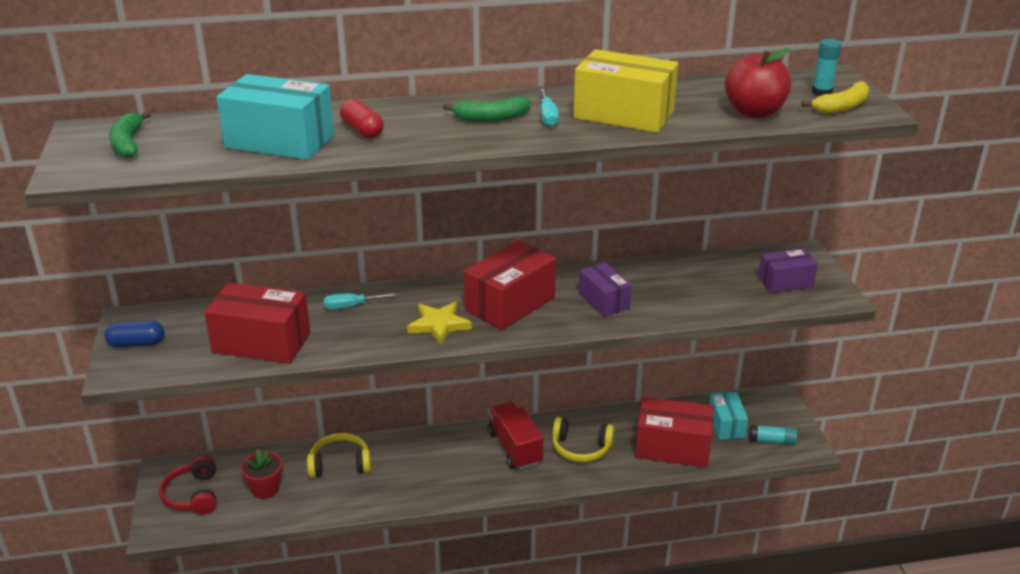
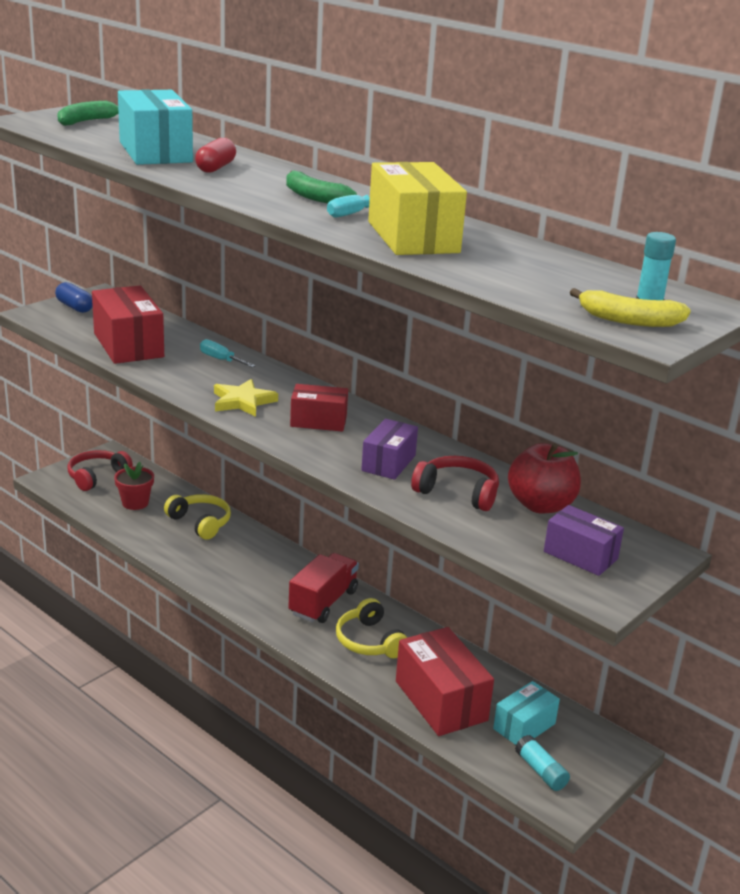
camera: 50 degrees right, 5 degrees down
(510, 304) = (318, 421): red box -> red box, size x0.61
(670, 291) = (457, 493): none -> red headphones
(754, 112) = (527, 284): red apple -> red apple (541, 505)

